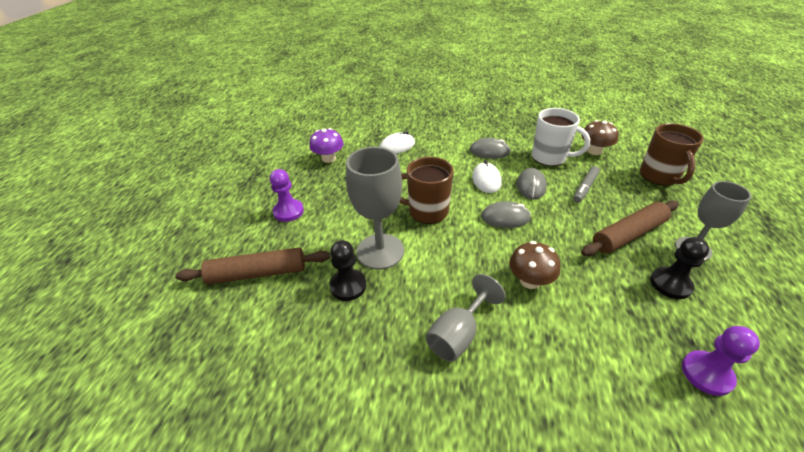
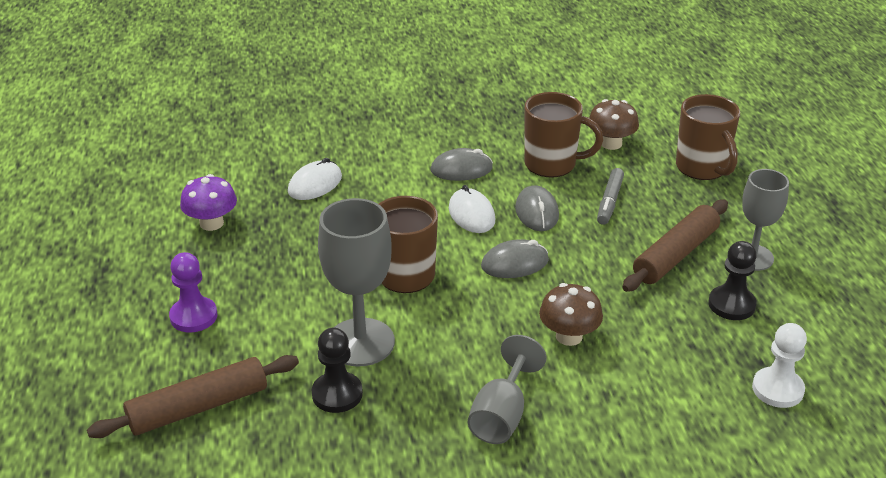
camera: 20 degrees left, 5 degrees down
(550, 157) = (552, 164): white mug -> brown mug
(706, 374) = (777, 389): purple pawn -> white pawn

